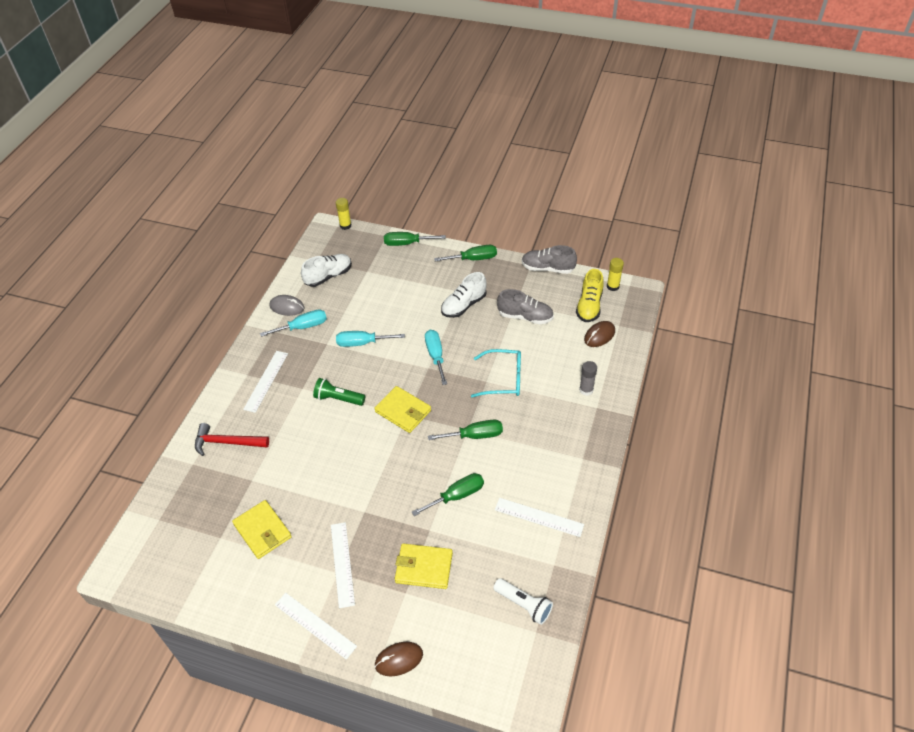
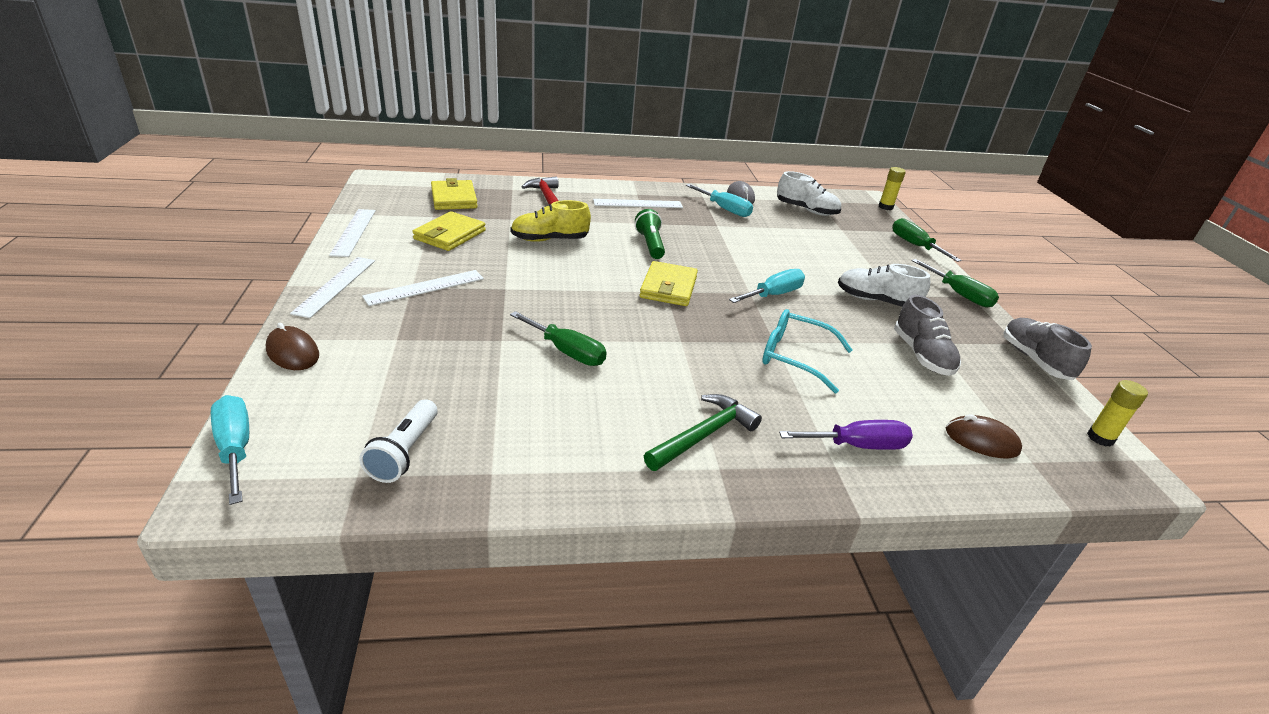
camera: 60 degrees right, 15 degrees down
(362, 343) = (740, 244): turquoise screwdriver -> turquoise screwdriver (235, 448)
(424, 568) = (439, 346): yellow wallet -> yellow wallet (454, 198)
(475, 435) = (676, 348): green screwdriver -> none
(504, 379) = (793, 356): turquoise glasses -> turquoise glasses turned 135 degrees clockwise
(539, 517) = (574, 438): white ruler -> white ruler (354, 232)
(556, 454) = (703, 435): none -> green hammer
(586, 390) = (857, 446): grey glue stick -> purple screwdriver
(589, 306) = (1024, 417): yellow shoe -> yellow shoe (549, 239)

